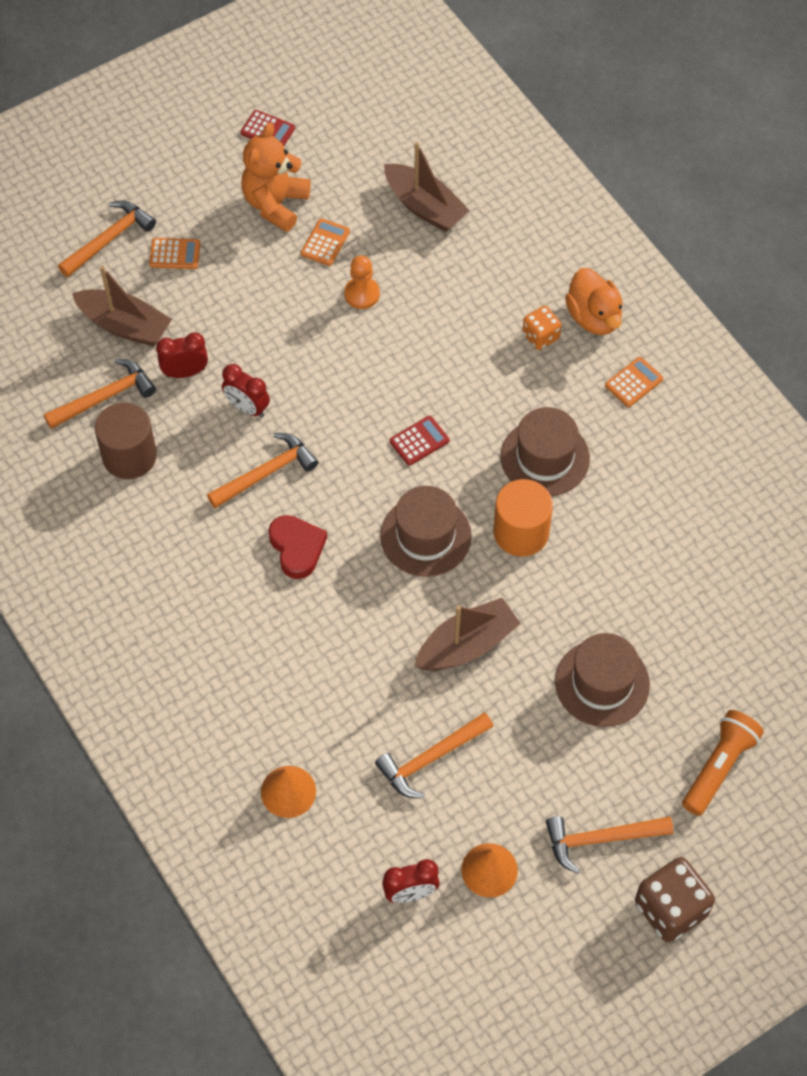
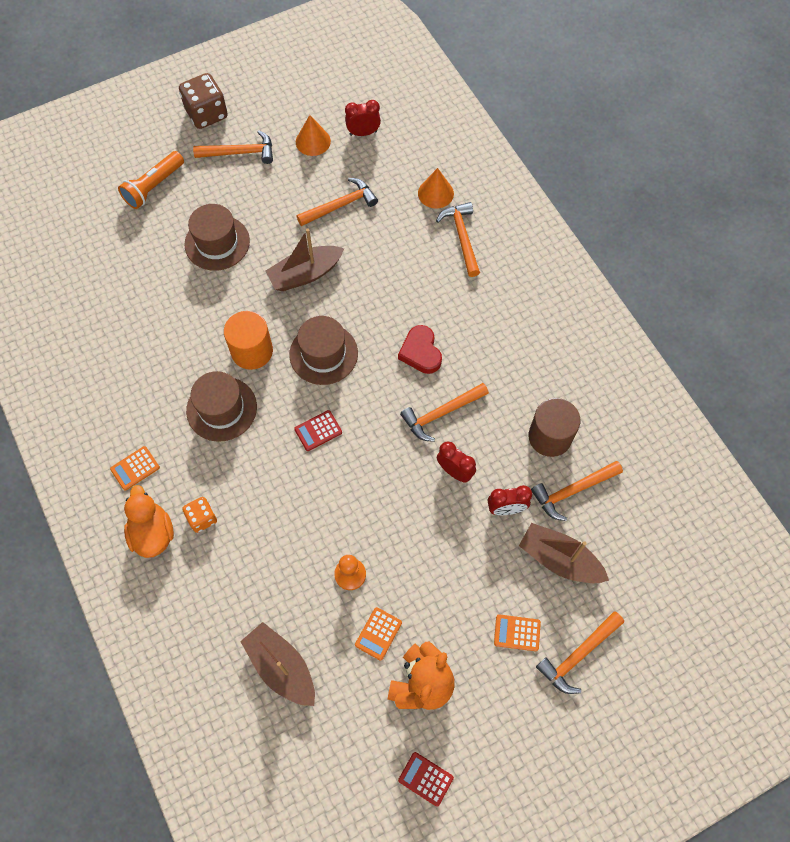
camera: 175 degrees left, 5 degrees up
(246, 720) = (461, 237): none -> orange hammer

